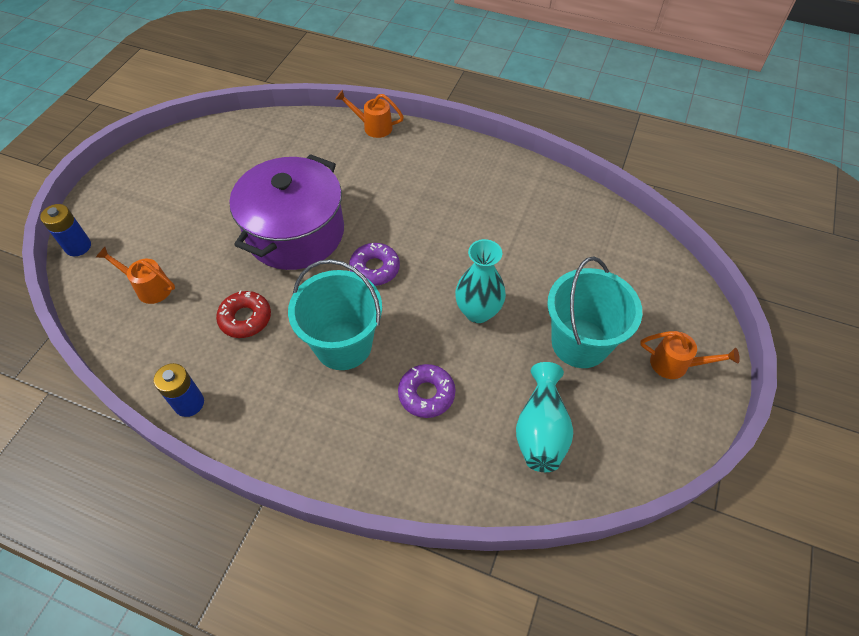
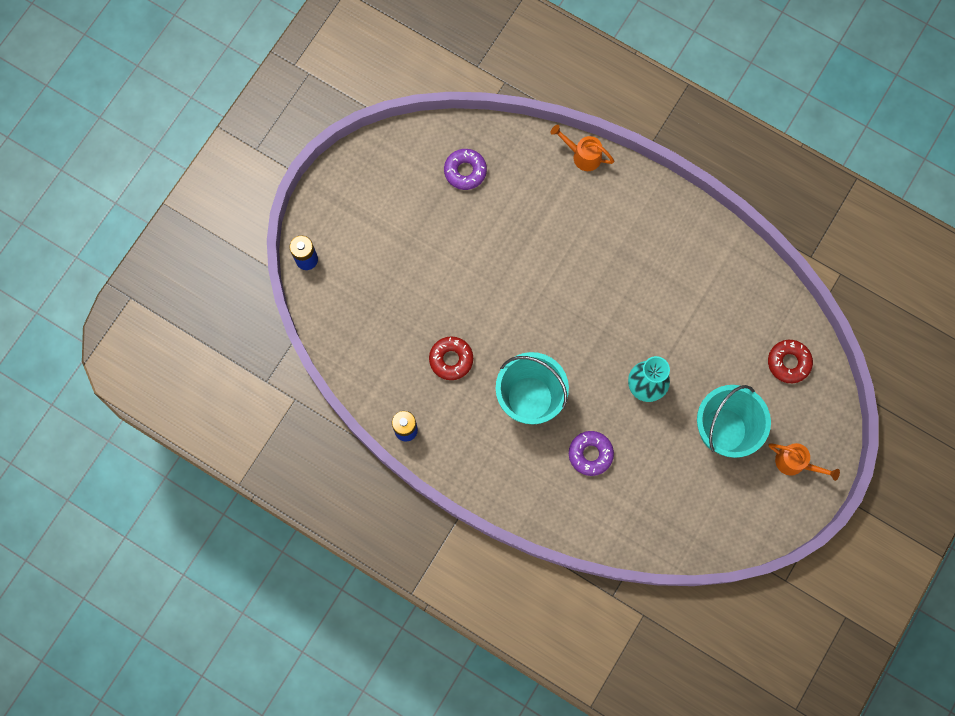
camera: 10 degrees right, 20 degrees up
(149, 287) = (370, 314): orange watering can -> none
(295, 233) = (497, 276): purple pot -> none
(375, 268) = (564, 327): purple donut -> purple donut (465, 171)
(540, 430) = (672, 499): turquoise vase -> none
(631, 266) = (788, 362): none -> red donut

